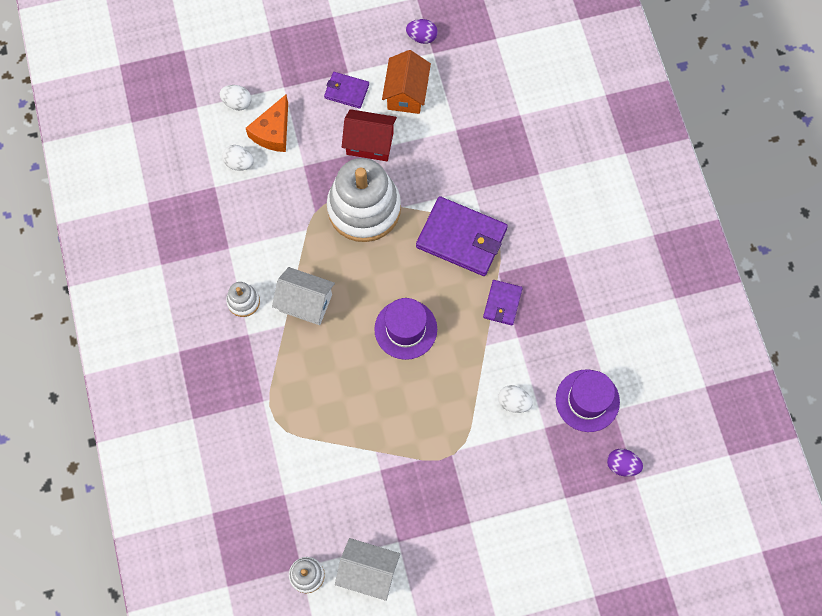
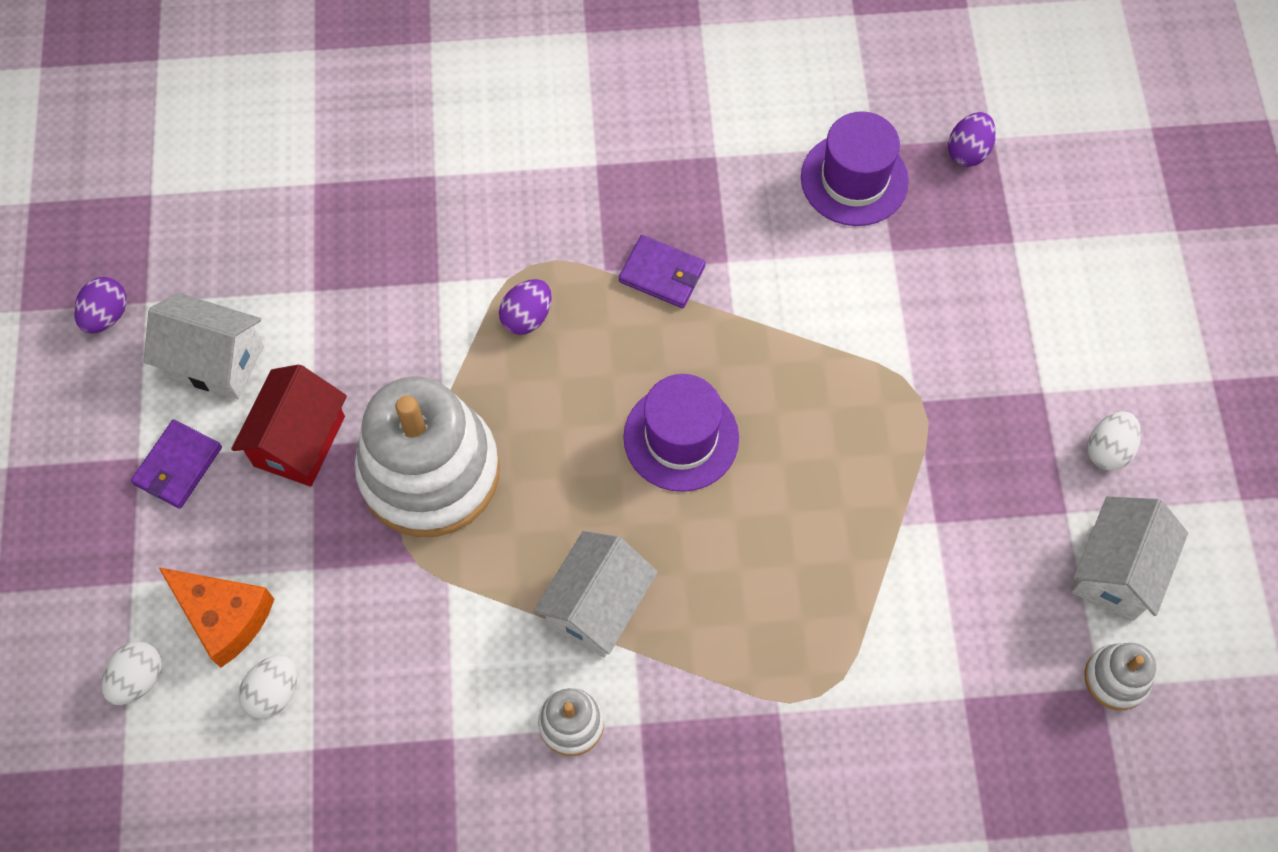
camera: 80 degrees left, 5 degrees down
(406, 93) = (215, 361): orange house -> white house
(461, 238) = (527, 317): purple wallet -> purple egg
(513, 402) = (841, 288): white egg -> white egg (1108, 450)

